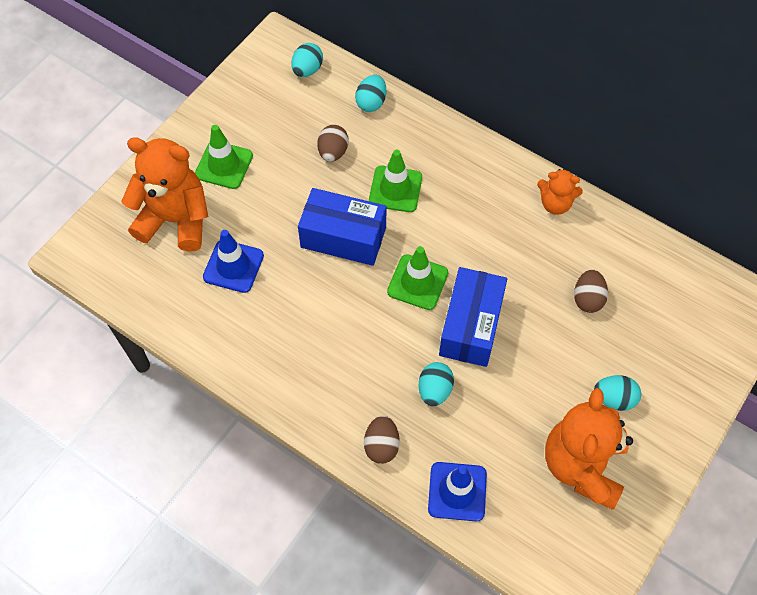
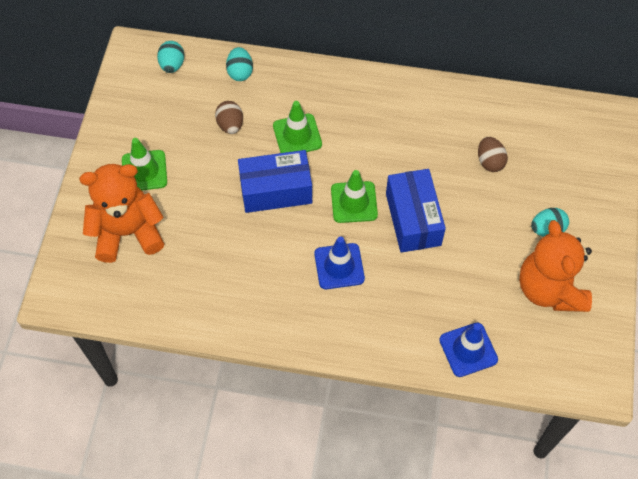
camera: 25 degrees left, 0 degrees up
(233, 266) = (198, 250): blue traffic cone -> blue traffic cone (339, 266)
(381, 445) = (393, 340): brown egg -> none
(434, 390) = (411, 280): turquoise egg -> none
(555, 203) = (428, 97): orange teddy bear -> none

